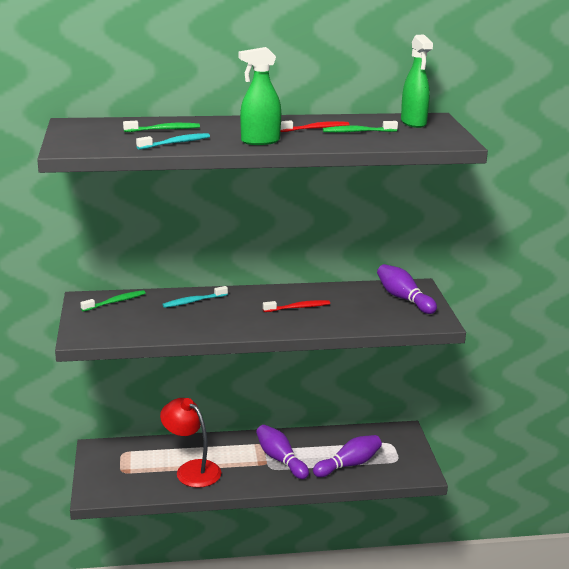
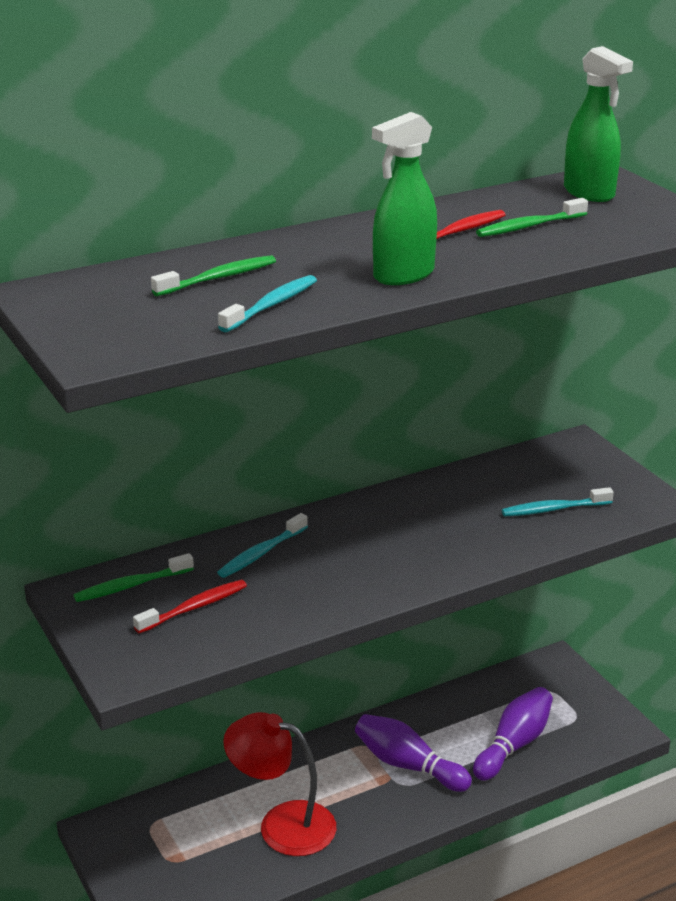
camera: 20 degrees left, 5 degrees up
(115, 302) = (131, 585): green toothbrush -> green toothbrush turned 150 degrees counterclockwise
(298, 307) = (434, 526): red toothbrush -> red toothbrush (194, 607)
(373, 313) = (553, 509): none -> turquoise toothbrush
(403, 298) = (575, 471): purple bowling pin -> none

